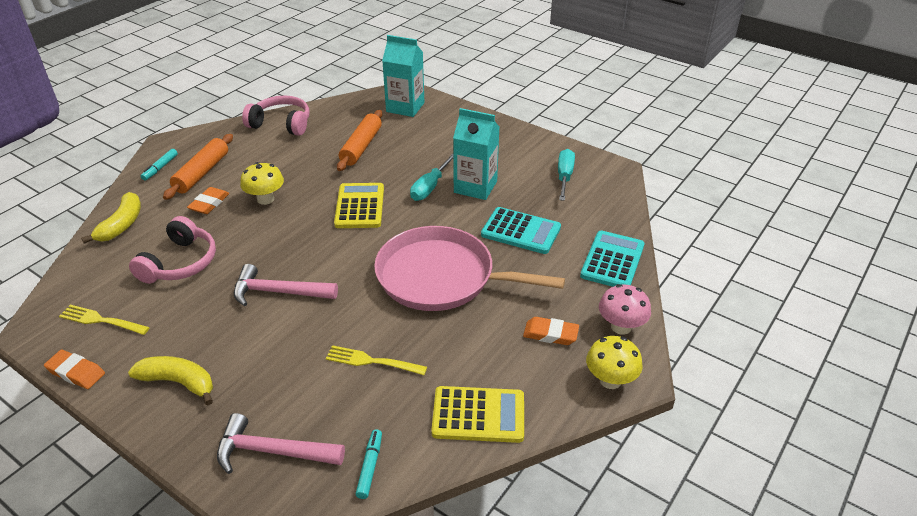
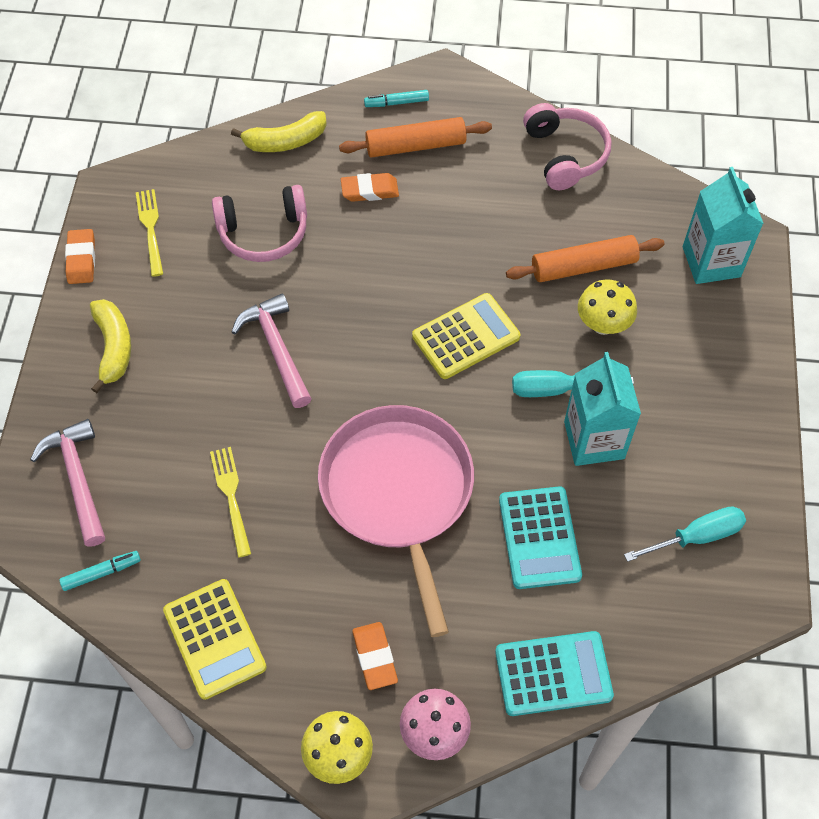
camera: 60 degrees right, 20 degrees up
(265, 199) = (413, 236): yellow mushroom -> yellow mushroom (603, 324)

